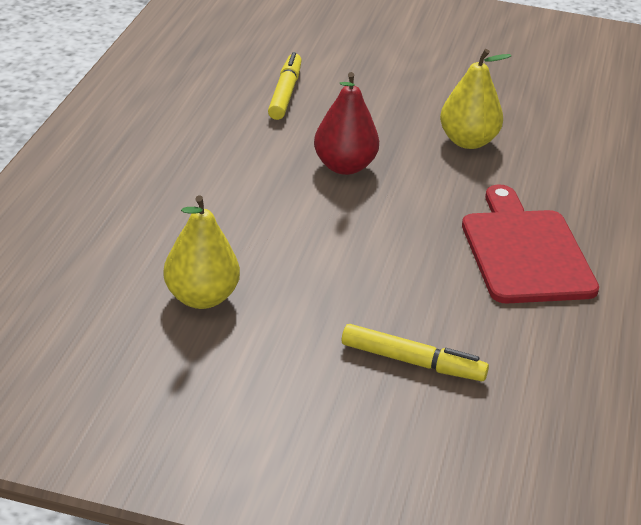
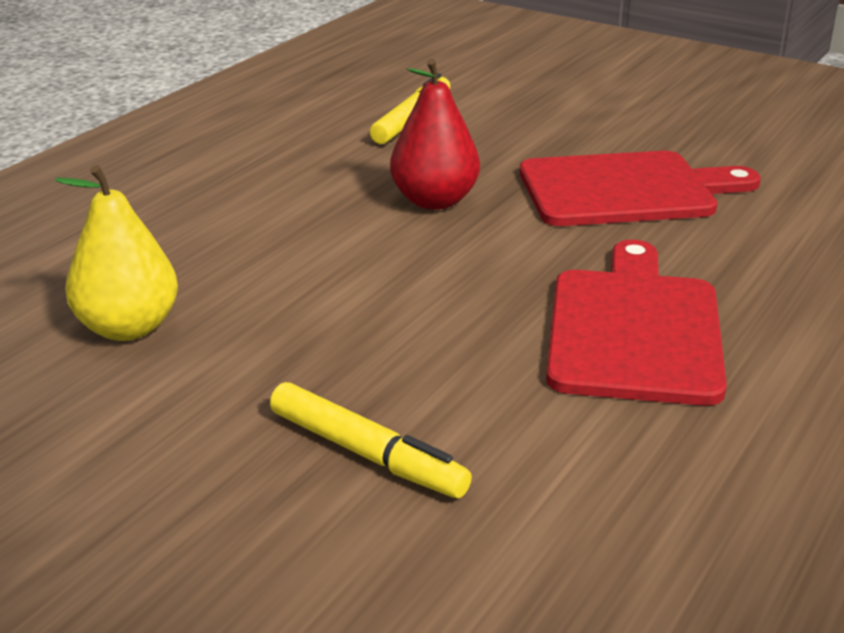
camera: 20 degrees right, 5 degrees down
(468, 141) = (625, 190): yellow pear -> red cutting board

